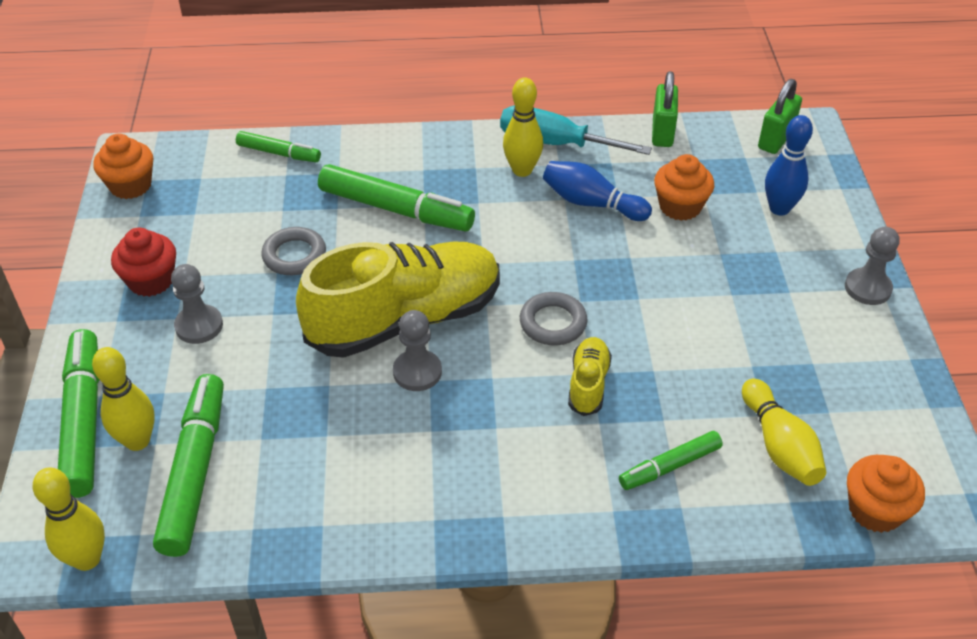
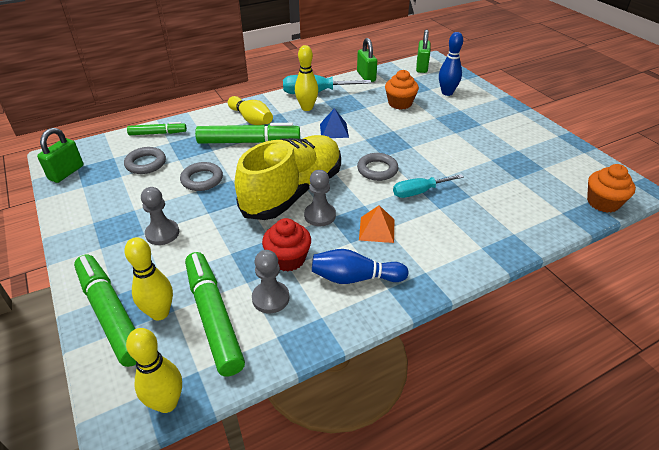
camera: 25 degrees left, 5 degrees down
(130, 185) = (66, 173): orange cupcake -> green padlock
(151, 281) = (112, 219): red cupcake -> red cupcake (288, 259)
(236, 203) = (146, 163): none -> grey ring
(481, 424) = (377, 229): none -> orange pyramid
(535, 227) = (334, 130): none -> blue pyramid
(588, 384) = (419, 192): yellow shoe -> turquoise screwdriver
(591, 203) = (355, 113): blue bowling pin -> blue bowling pin (355, 278)
(670, 466) = (492, 216): green marker -> none
(779, 446) = (535, 189): yellow bowling pin -> yellow bowling pin (251, 119)
(867, 288) = (514, 113): grey pawn -> grey pawn (270, 298)

